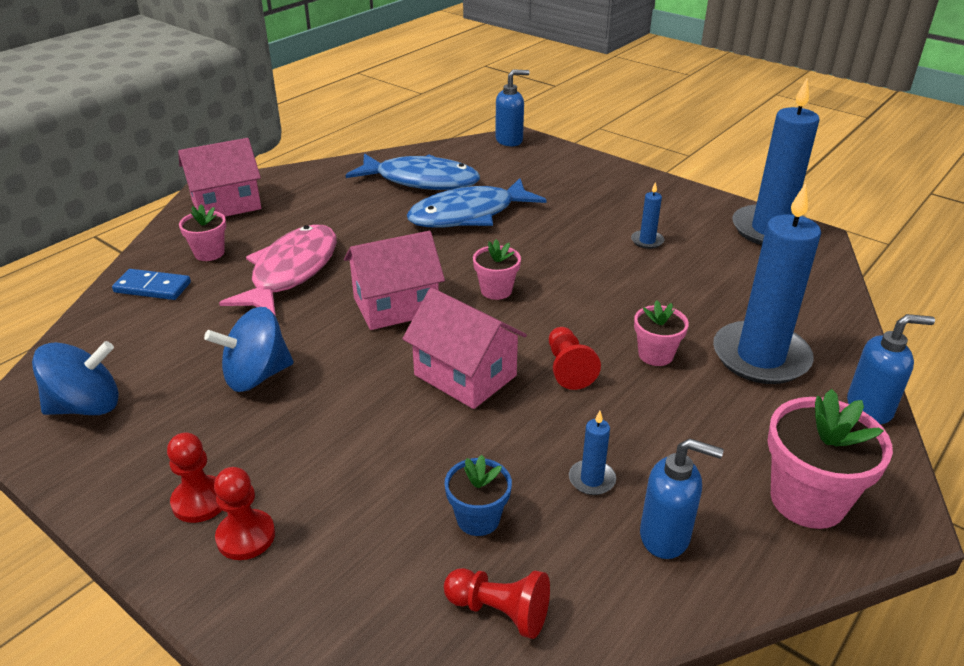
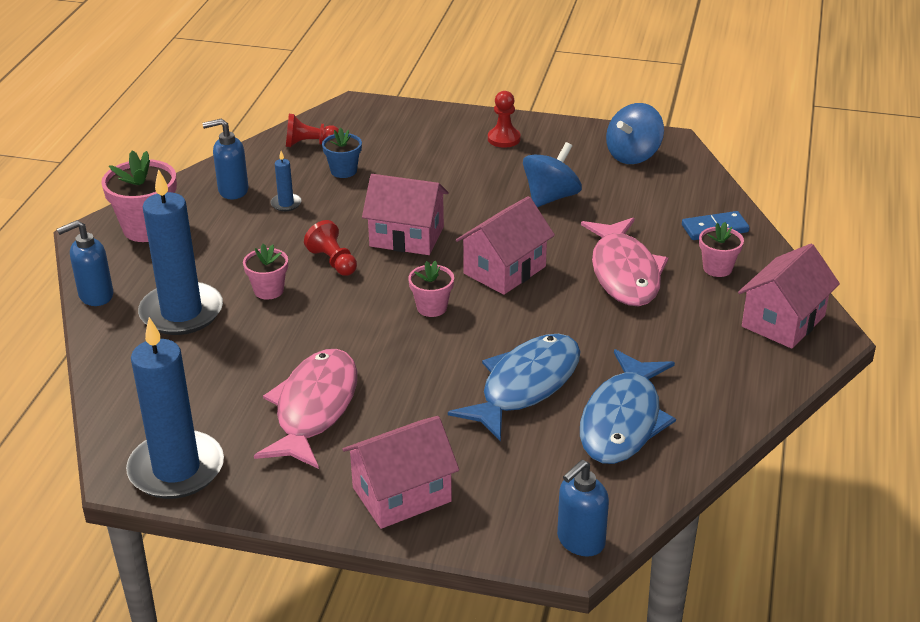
camera: 155 degrees right, 0 degrees up
(246, 536) = (462, 134): red pawn -> none
(421, 181) = (623, 420): blue fish -> blue fish turned 60 degrees counterclockwise
(605, 181) = (401, 494): none -> pink house
(647, 241) = (314, 408): blue candle -> pink fish

